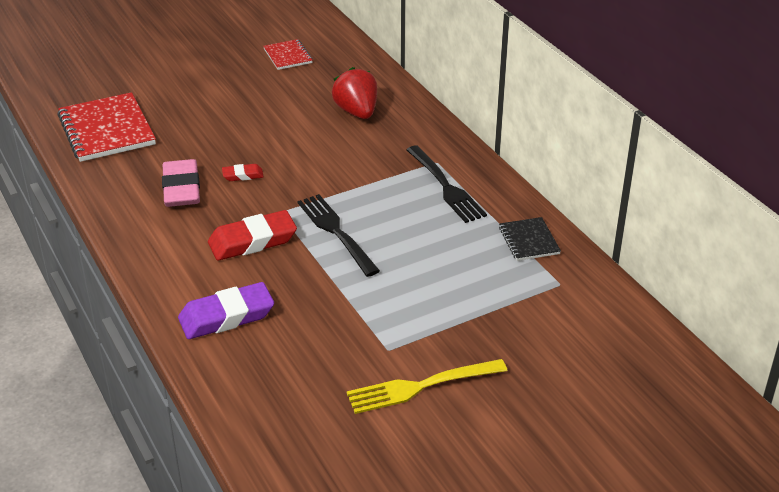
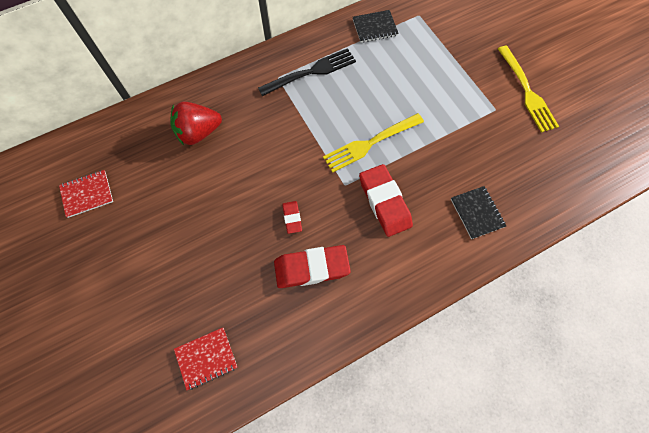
camera: 90 degrees left, 30 degrees up
(107, 130) = (206, 358): red notebook -> red notebook, size x0.53
(181, 188) = (311, 268): pink eraser -> red eraser
(226, 316) = (477, 213): purple eraser -> black notebook
(336, 232) = (370, 143): black fork -> yellow fork

